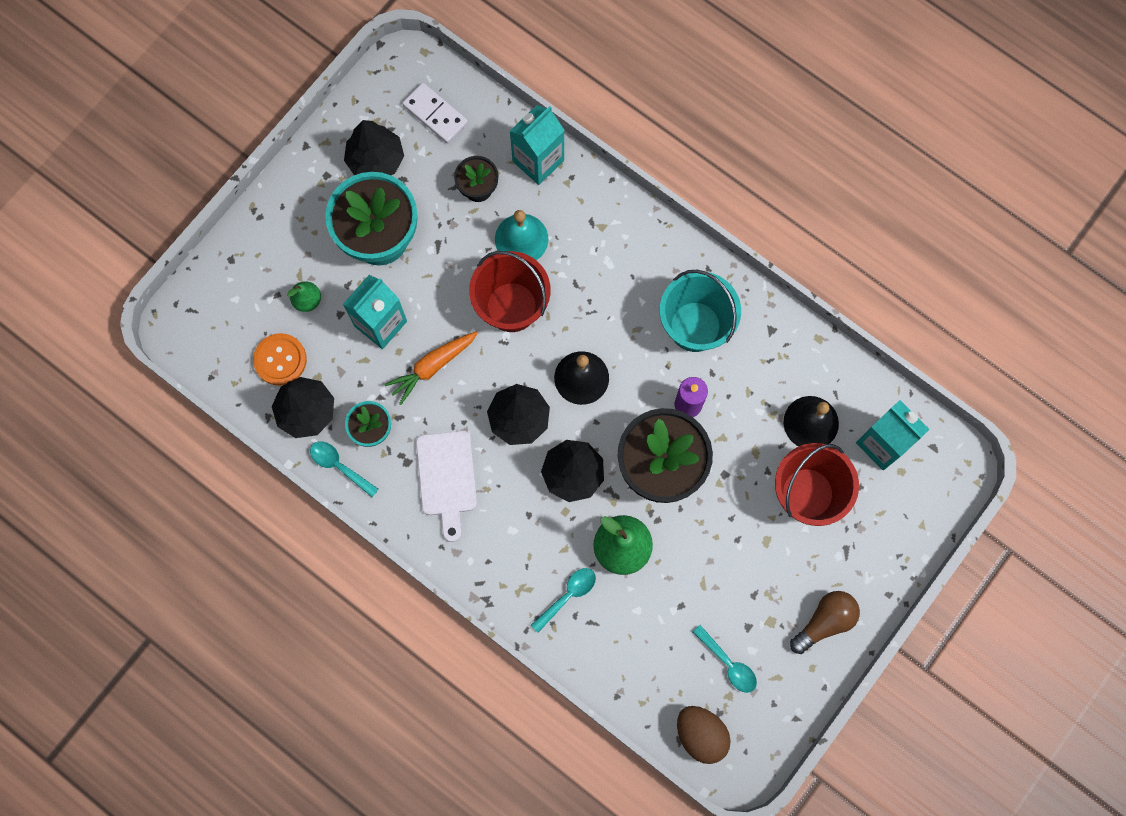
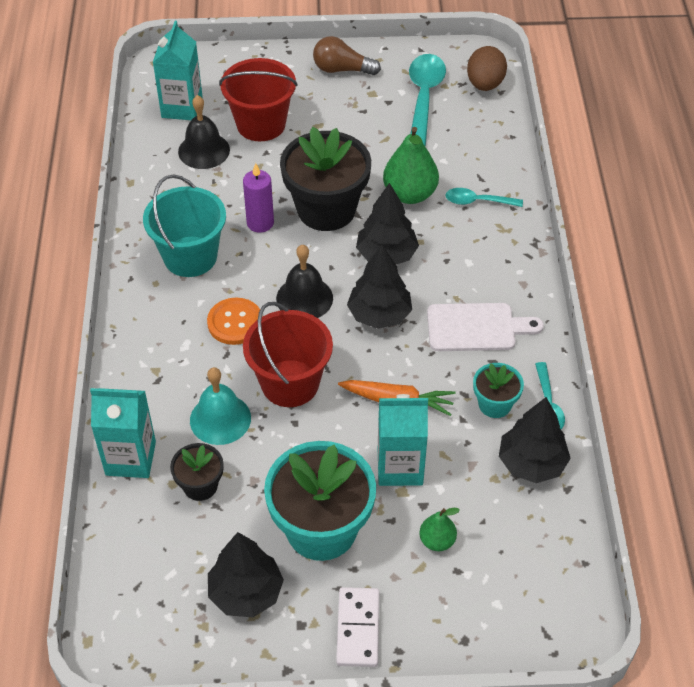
camera: 130 degrees left, 25 degrees down
(280, 360) = (511, 519): orange button -> orange button (235, 322)
(435, 114) = (152, 577): white domino -> white domino (358, 628)
(447, 478) = (476, 327): white cutting board -> white cutting board turned 45 degrees clockwise
(728, 663) = (424, 97): turquoise spoon -> turquoise spoon, size x1.77

